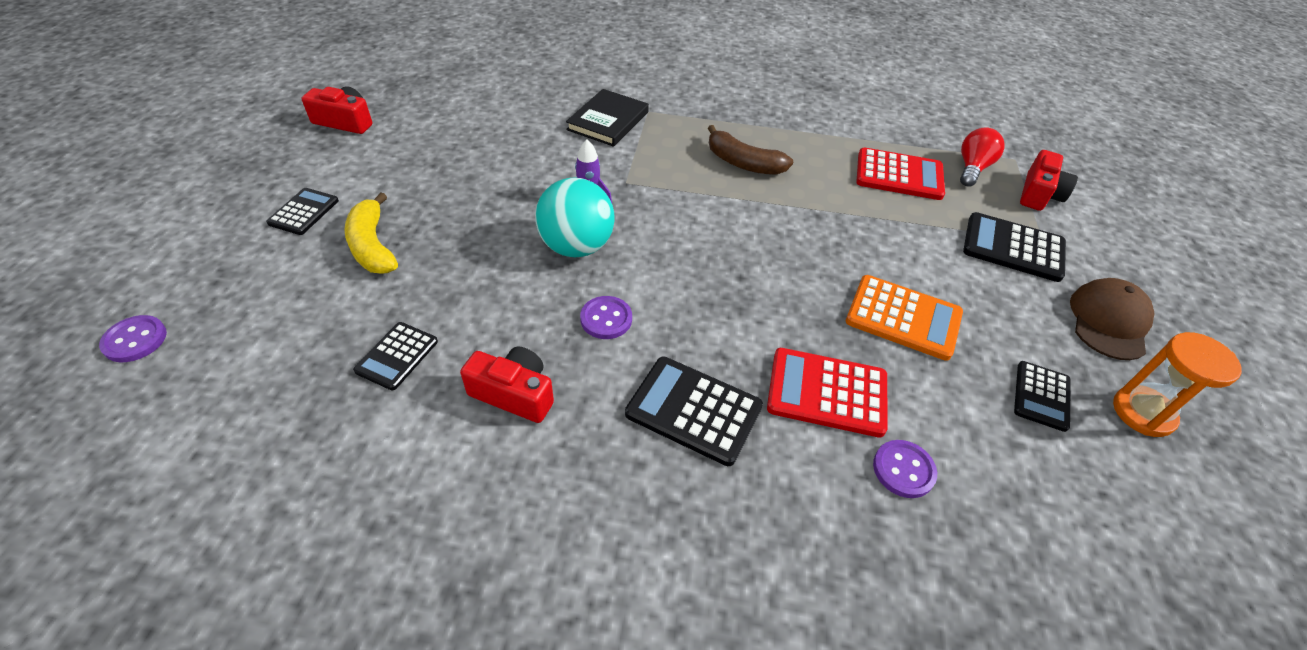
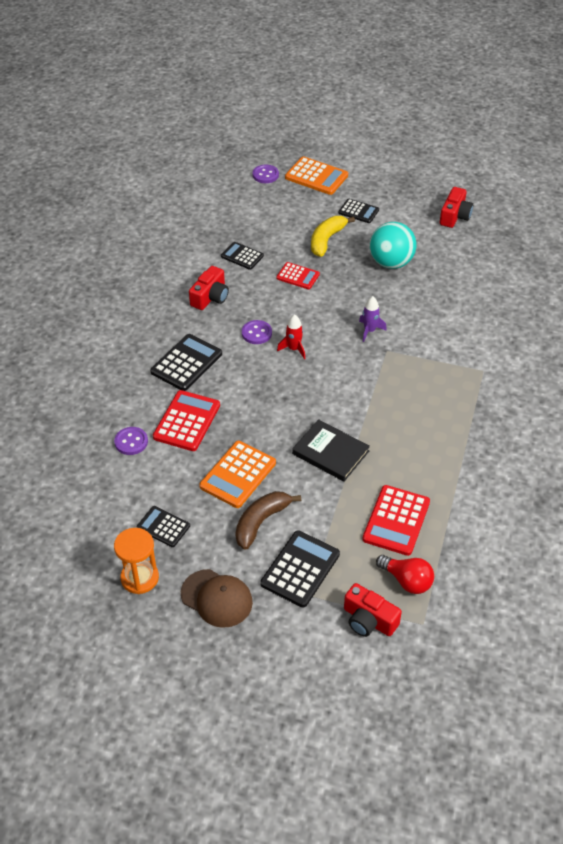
camera: 100 degrees right, 0 degrees up
(177, 265) = (316, 176): none -> orange calculator
(372, 246) = (326, 240): yellow banana -> yellow banana turned 45 degrees counterclockwise
(463, 276) = (298, 276): none -> red calculator
(576, 246) = (320, 323): turquoise ball -> turquoise ball (391, 263)
(608, 121) = (466, 345): black book -> black book (330, 452)
(636, 272) = (294, 349): none -> red rocket
(743, 163) = (411, 420): brown banana -> brown banana (261, 522)

